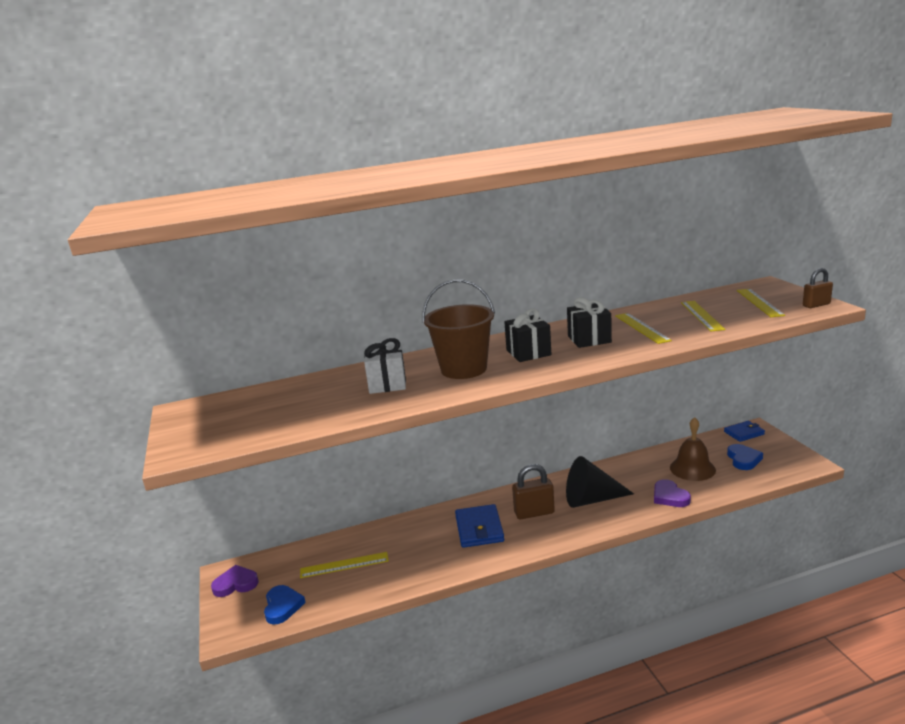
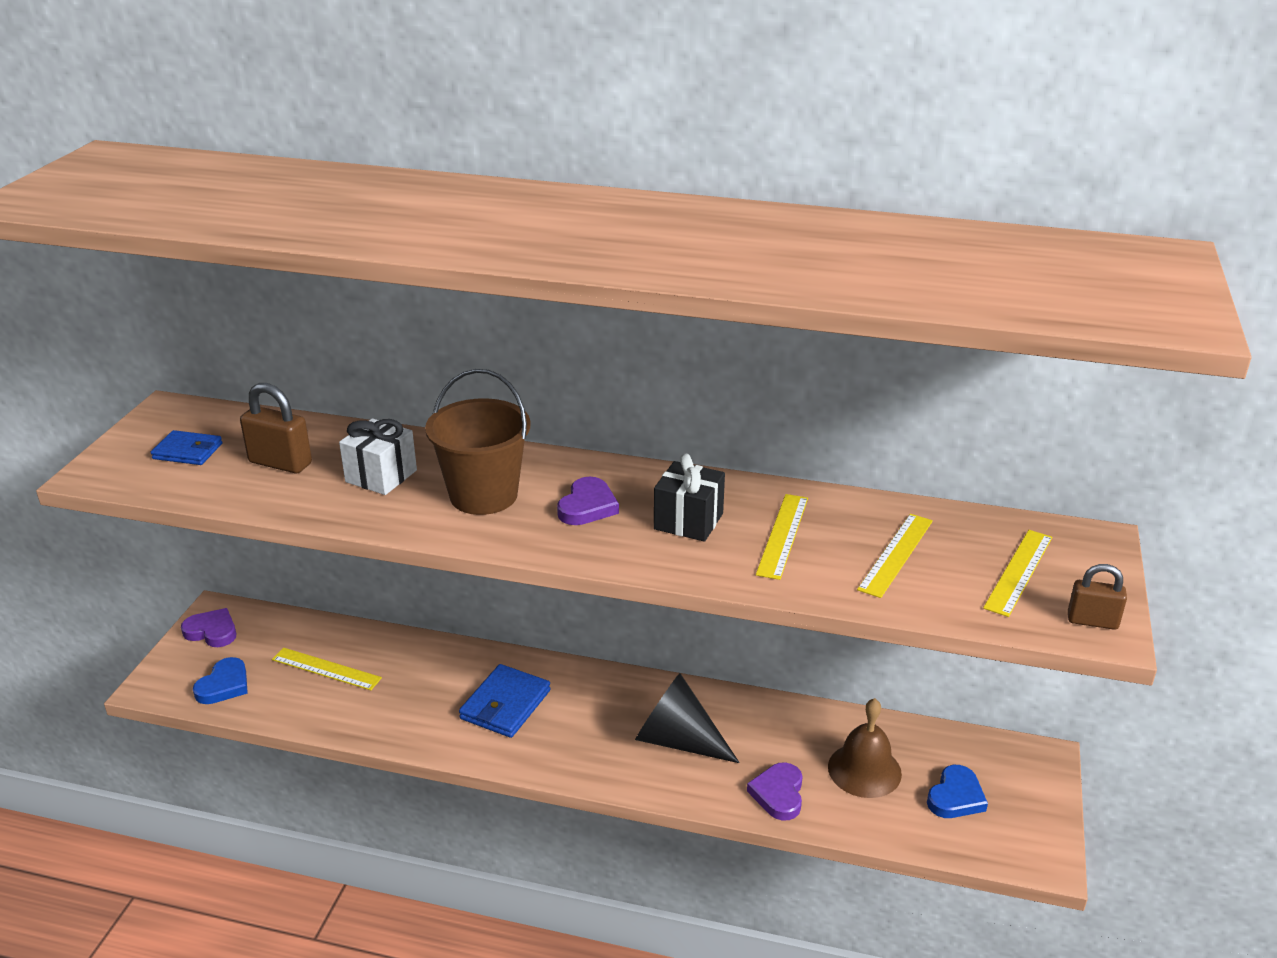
camera: 30 degrees right, 10 degrees up
(528, 353) = (587, 506): black gift -> purple heart
(534, 513) = (589, 719): brown padlock -> brown padlock (280, 463)
(744, 433) = (1016, 755): blue wallet -> blue wallet (187, 451)

